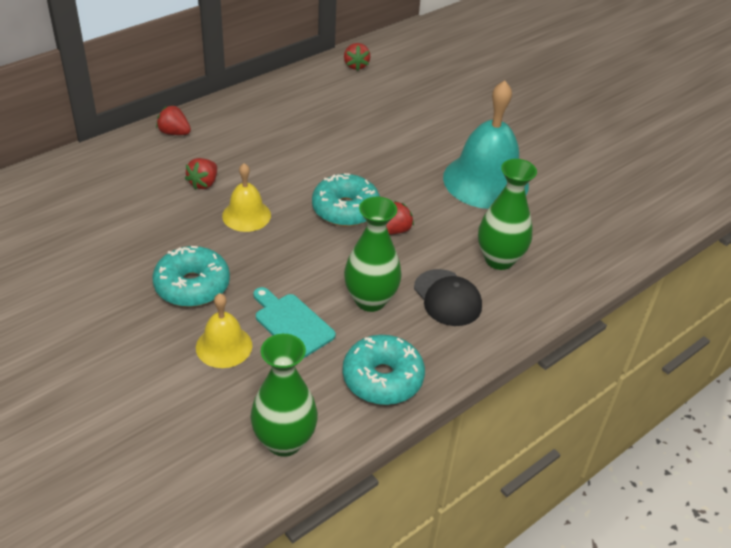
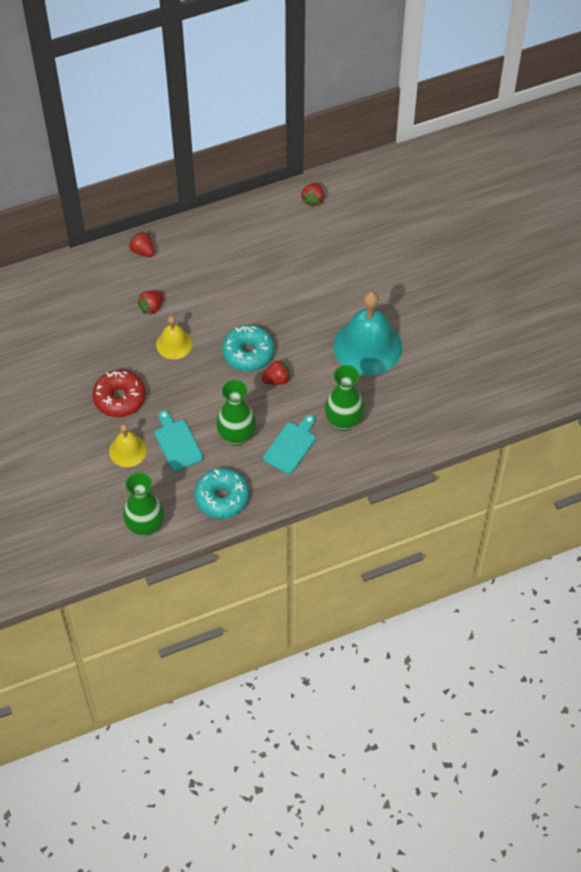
camera: 20 degrees right, 15 degrees up
(192, 286) = (119, 398): turquoise donut -> red donut
(447, 298) = (291, 446): black cap -> turquoise cutting board

